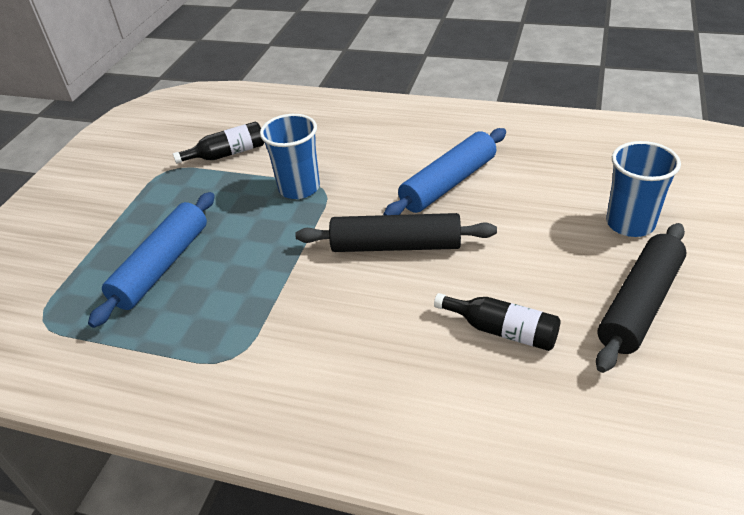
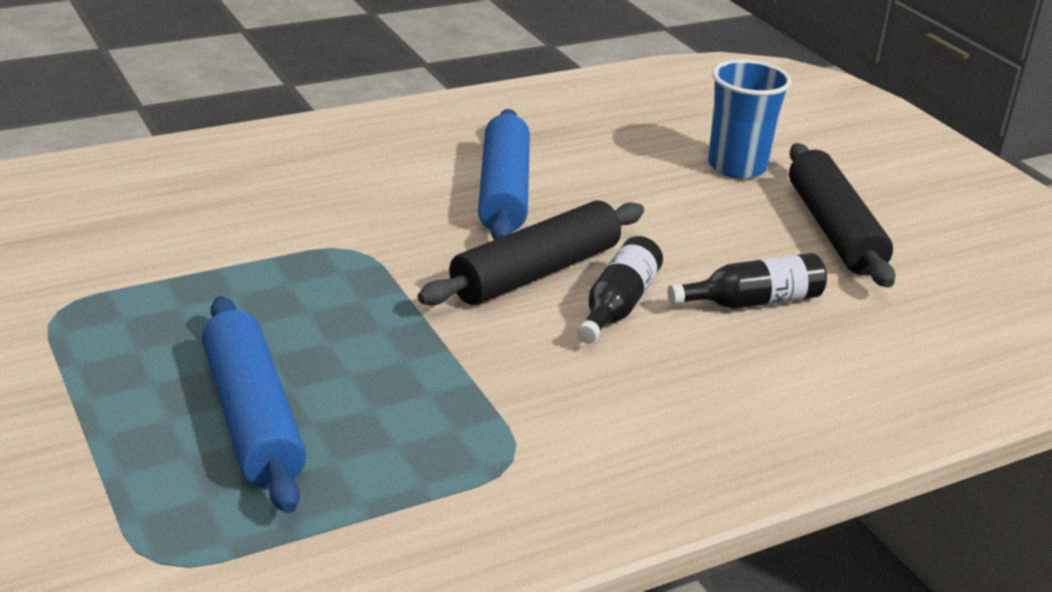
camera: 50 degrees left, 10 degrees down
(227, 154) = (133, 258): black bottle -> black bottle (618, 305)
(299, 188) = (316, 260): blue cup -> none

